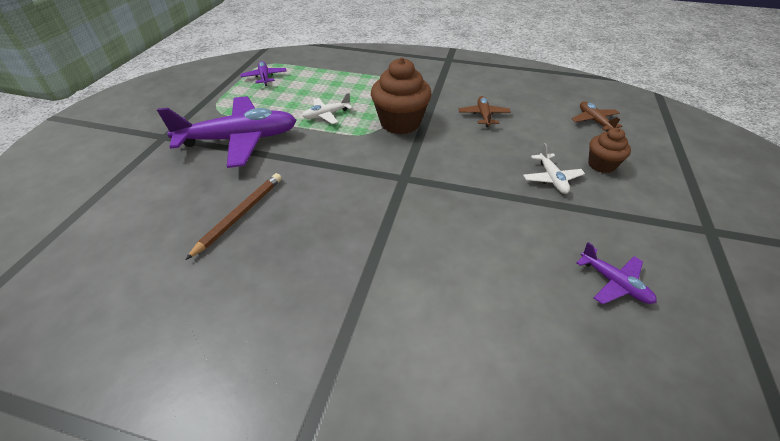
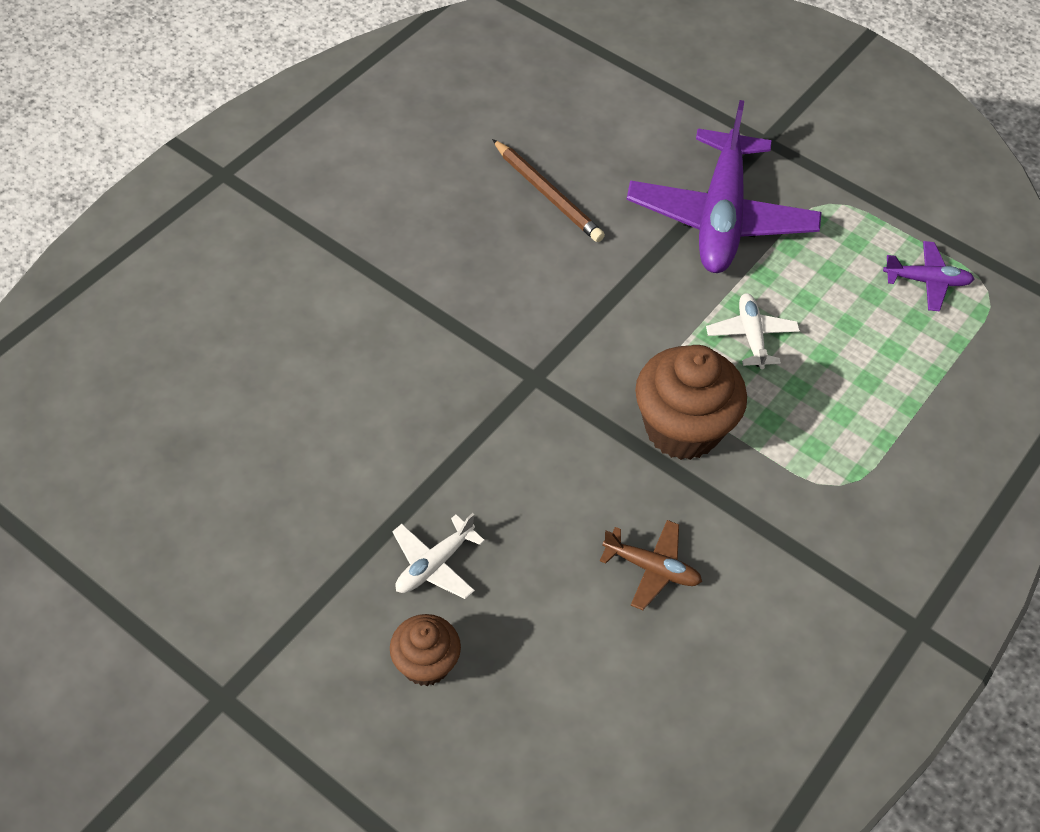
camera: 110 degrees right, 10 degrees up
(551, 178) = (434, 564): white plane -> white plane turned 60 degrees counterclockwise
(594, 121) = (550, 757): brown plane -> none
(614, 283) = (230, 506): purple plane -> none

